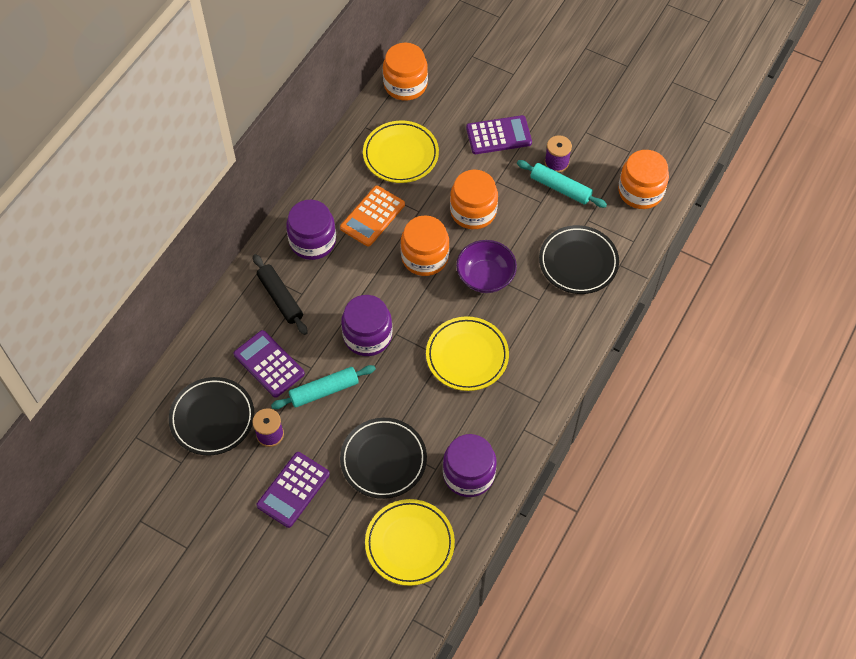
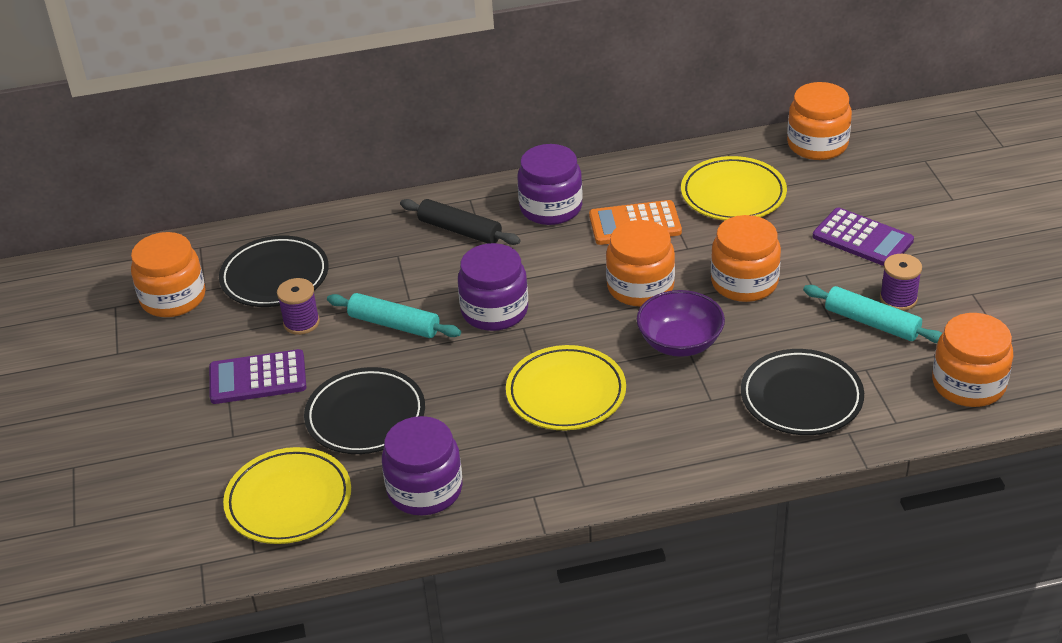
camera: 50 degrees right, 20 degrees down
(169, 484) = (173, 298): none -> orange jar
(269, 364) = (378, 271): purple calculator -> none
(280, 298) = (460, 230): black rolling pin -> black rolling pin turned 75 degrees counterclockwise
(560, 188) = (872, 323): turquoise rolling pin -> turquoise rolling pin turned 45 degrees counterclockwise

